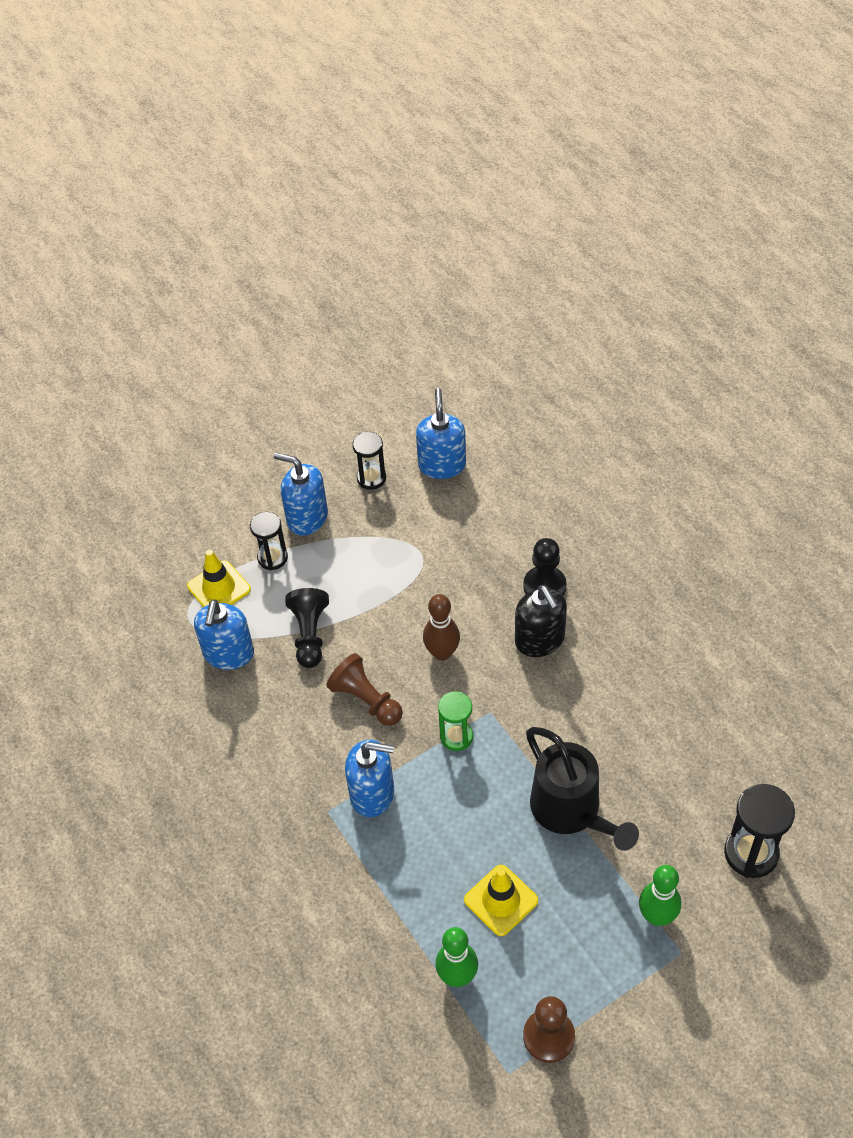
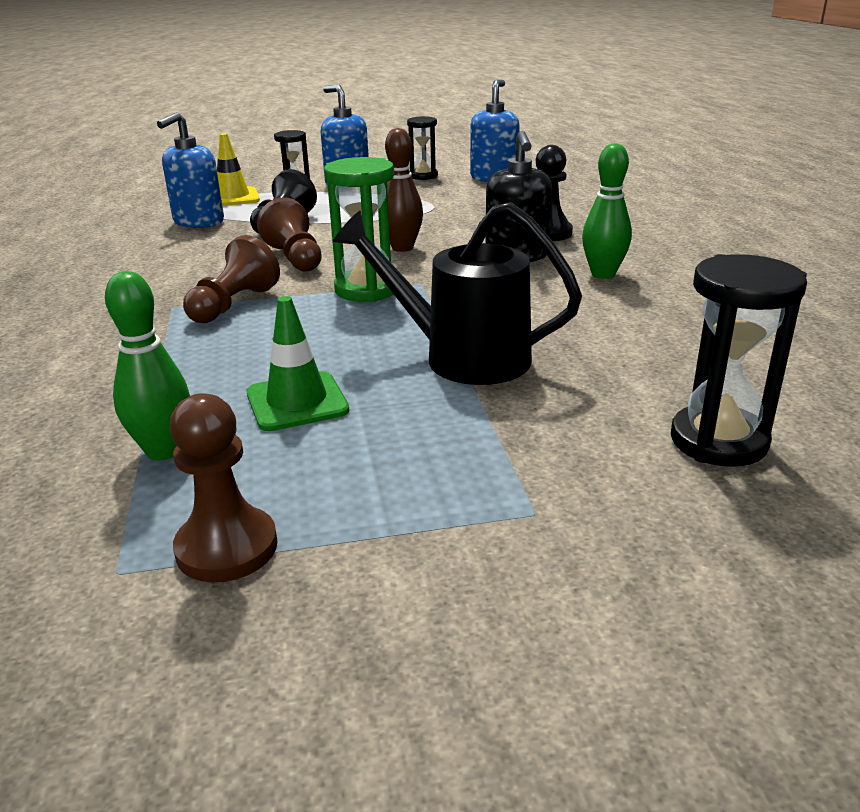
camera: 20 degrees right, 25 degrees down
(372, 793) = (233, 305): blue soap dispenser -> brown pawn
(456, 736) = (367, 289): green hourglass -> green hourglass, size x1.54
(501, 900) = (297, 402): yellow traffic cone -> green traffic cone
(572, 812) = (461, 357): black watering can -> black watering can turned 120 degrees clockwise
(657, 916) = (518, 466): green bowling pin -> green bowling pin (603, 274)

